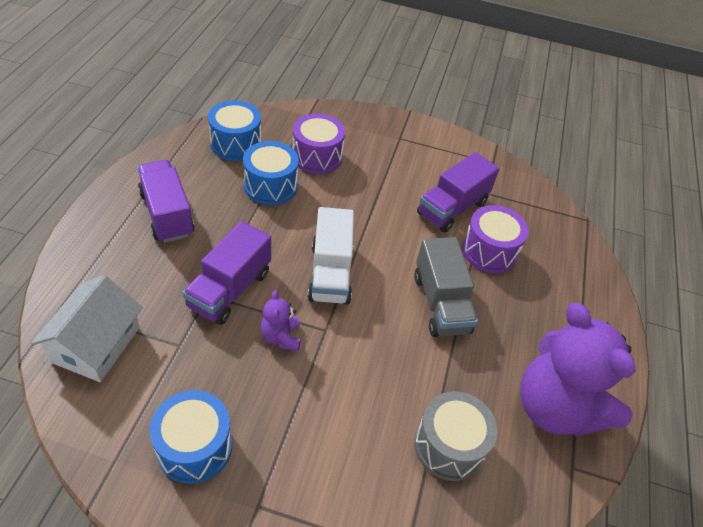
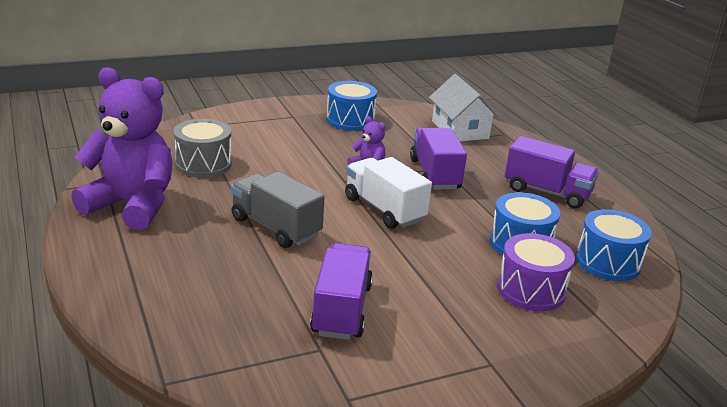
camera: 145 degrees right, 20 degrees down
(489, 251) = (265, 286): purple drum -> none

